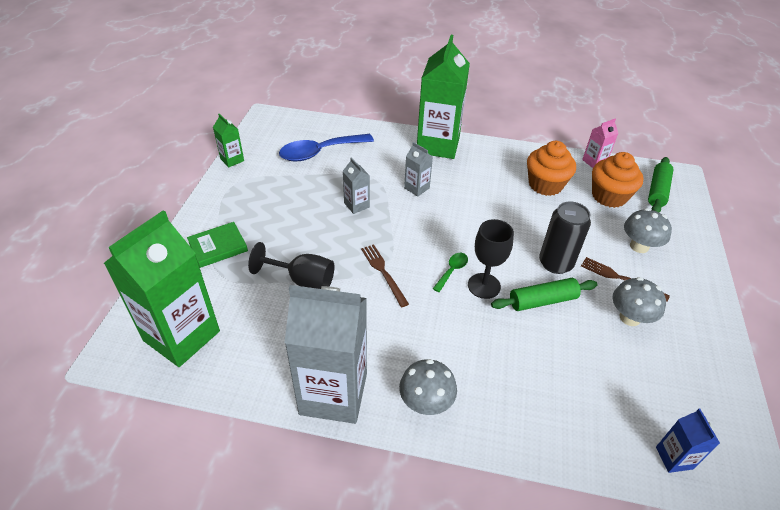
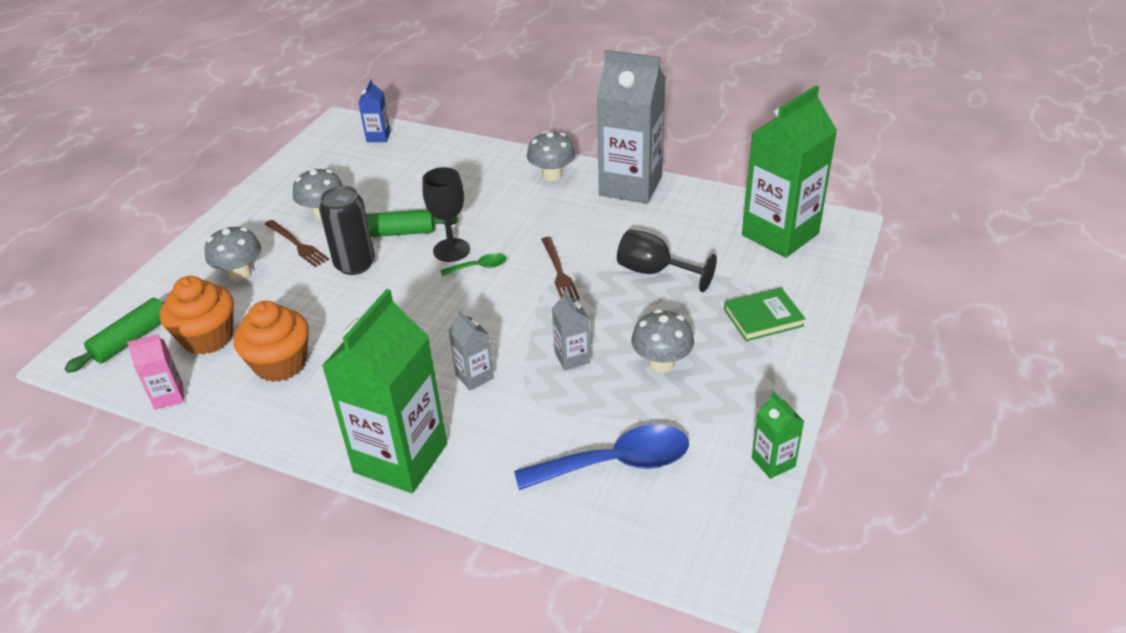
camera: 165 degrees left, 5 degrees down
(295, 207) = (661, 363): none -> grey mushroom
(452, 271) = (479, 267): green spoon -> green spoon turned 150 degrees counterclockwise

